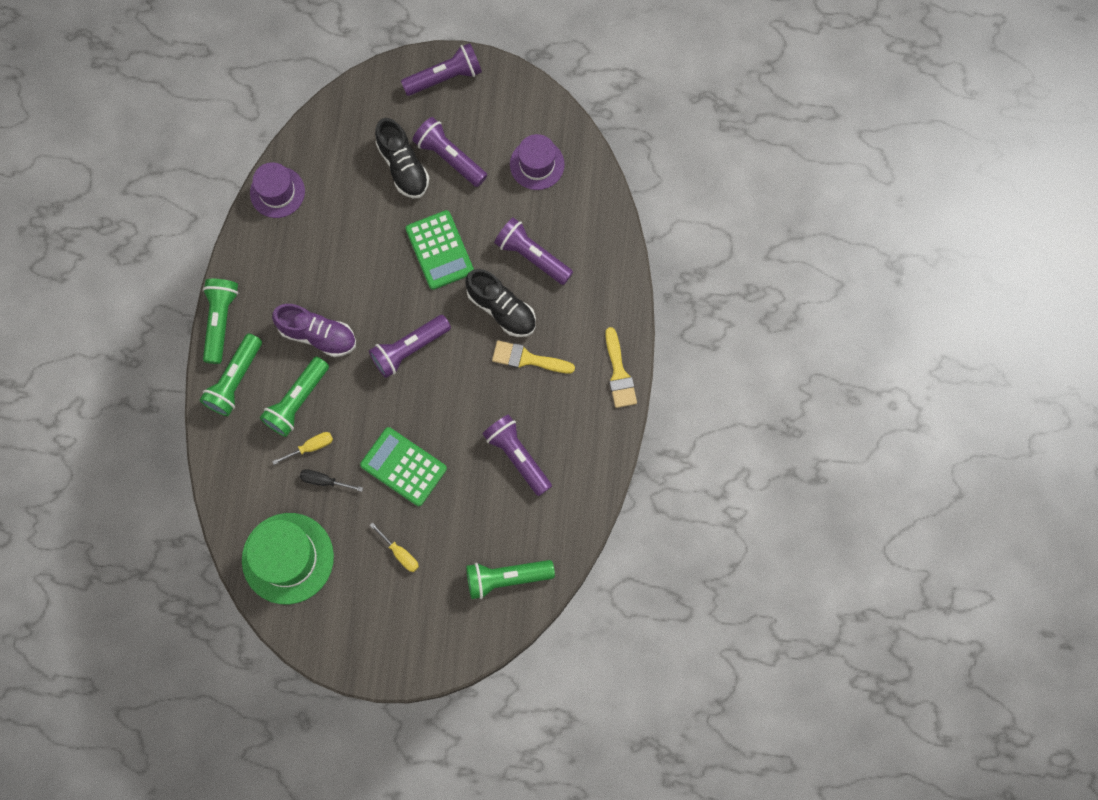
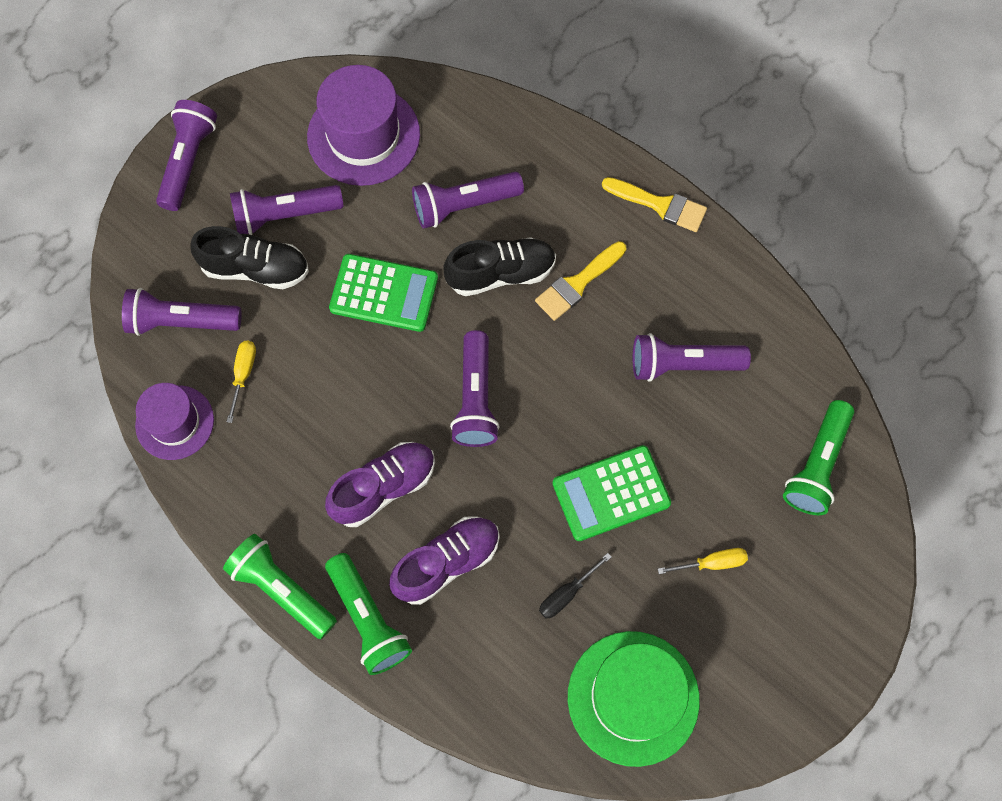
camera: 55 degrees left, 5 degrees down
(297, 401) = (447, 563): green flashlight -> purple shoe
(310, 447) = (514, 583): yellow screwdriver -> yellow screwdriver (243, 375)
(340, 150) = (181, 321): none -> purple flashlight
(537, 164) = (363, 135): purple hat -> purple hat, size x1.57

